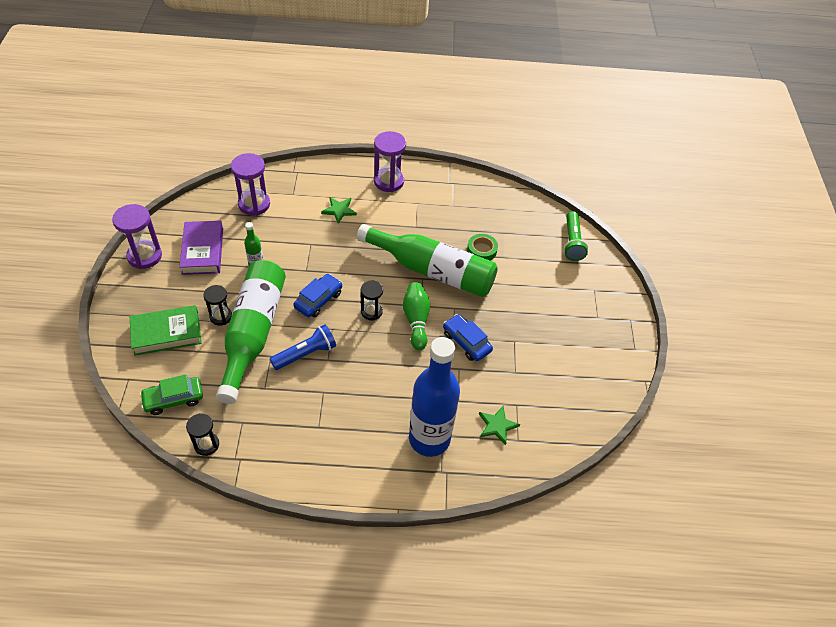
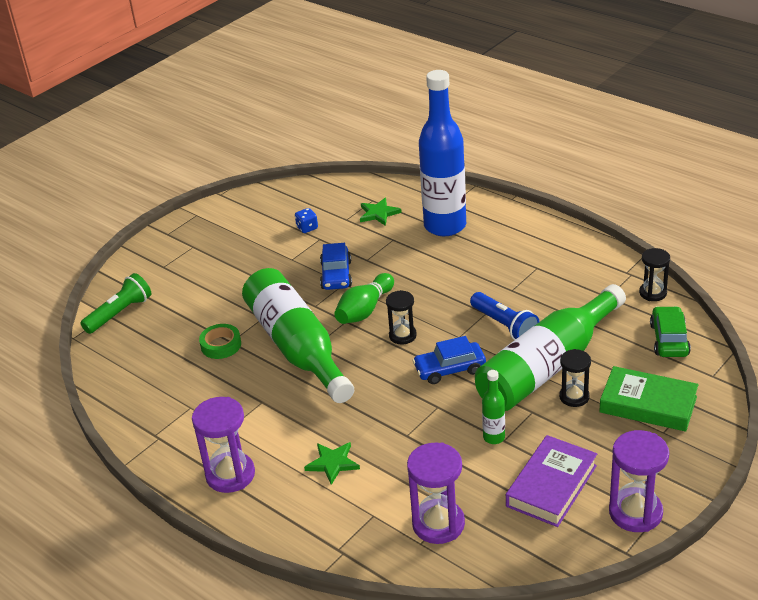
camera: 135 degrees left, 15 degrees down
(173, 399) = (669, 339): green car -> green car turned 105 degrees counterclockwise
(305, 354) = (504, 326): blue flashlight -> blue flashlight turned 135 degrees counterclockwise
(536, 379) = (307, 228): none -> blue dice

